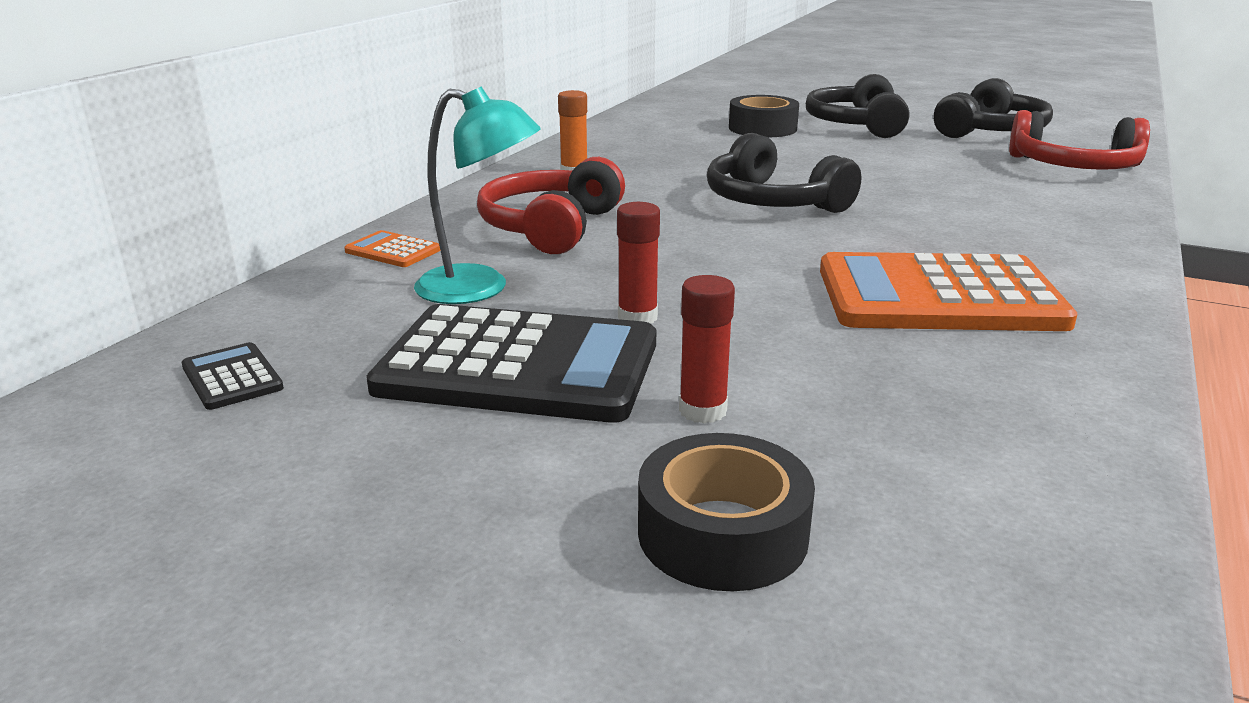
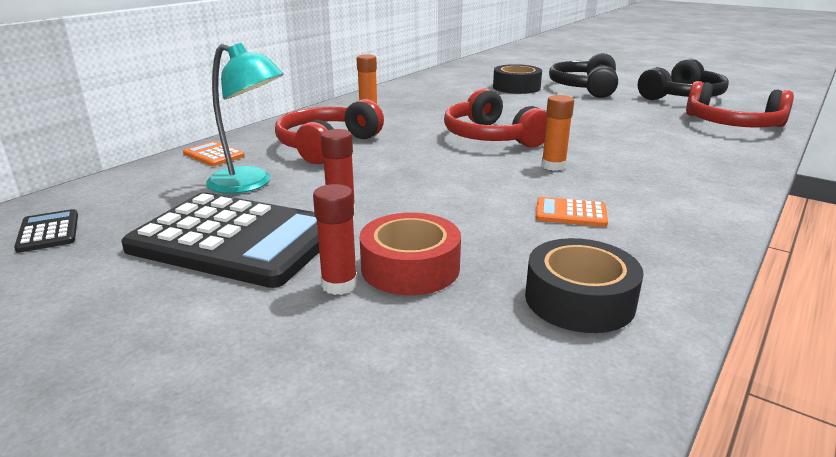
camera: 10 degrees right, 0 degrees up
(722, 533) = (287, 384): black tape -> black tape (579, 300)
(772, 201) = (491, 137): black headphones -> red headphones
(780, 381) = (410, 268): none -> red tape
(879, 236) = (553, 166): none -> orange glue stick
(938, 296) = (570, 213): orange calculator -> orange calculator, size x0.41

